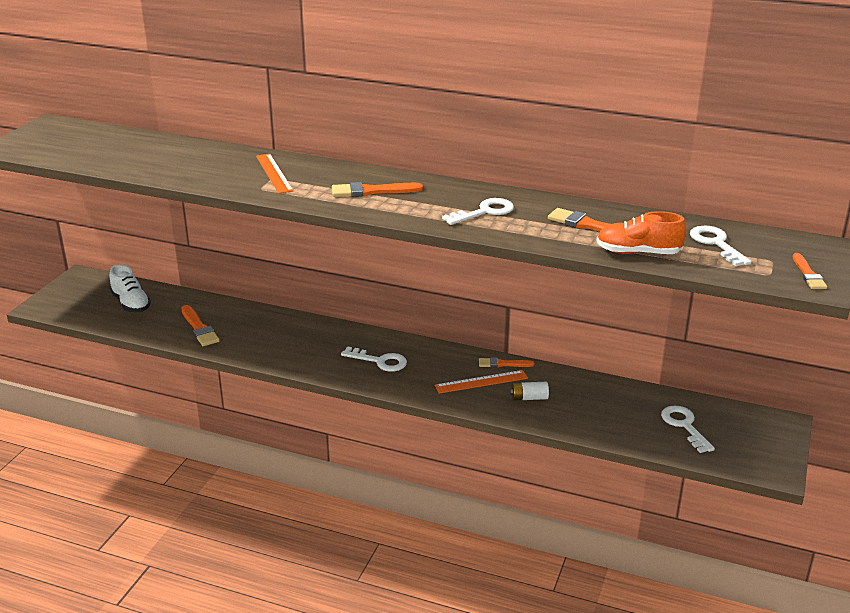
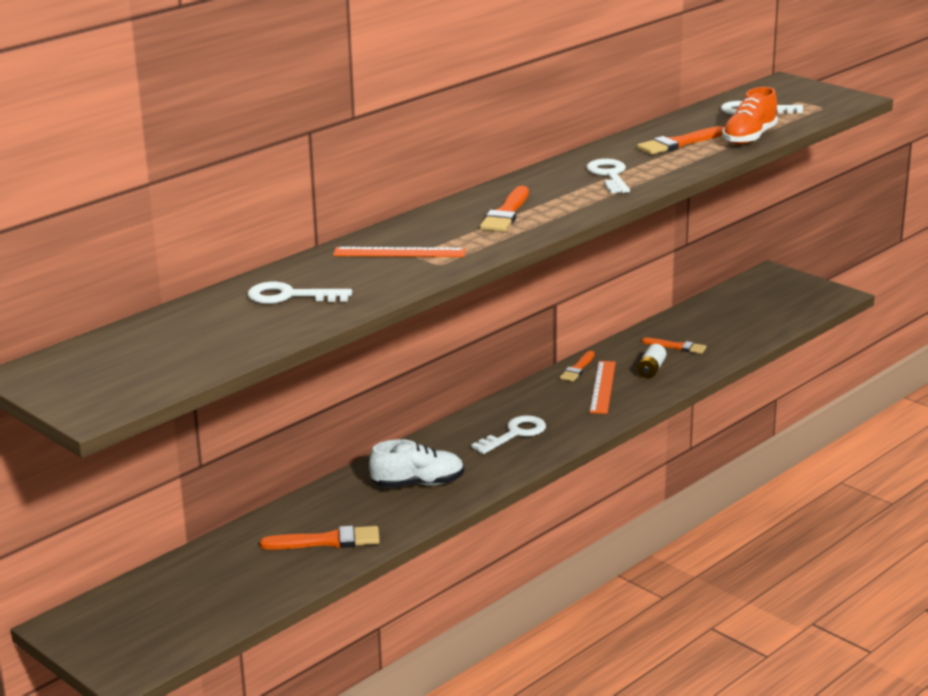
camera: 65 degrees left, 5 degrees down
(131, 303) = (202, 588): white shoe -> white shoe (418, 484)
(684, 426) = (748, 312): white key -> white key (290, 296)
(808, 274) = (831, 96): orange brush -> orange brush (676, 347)

